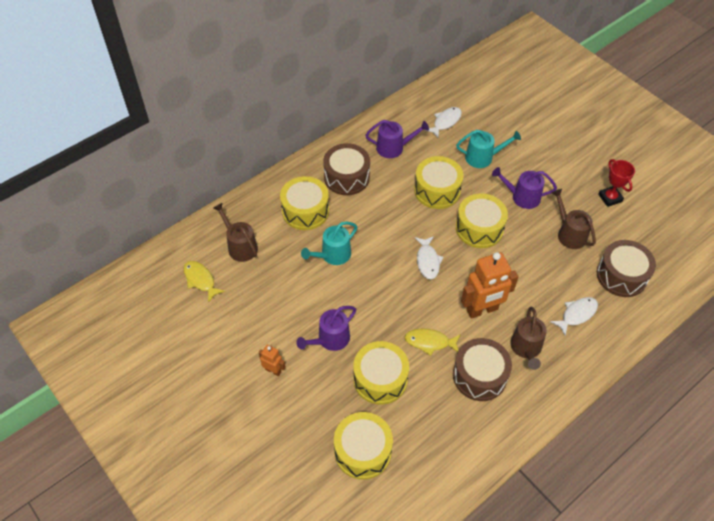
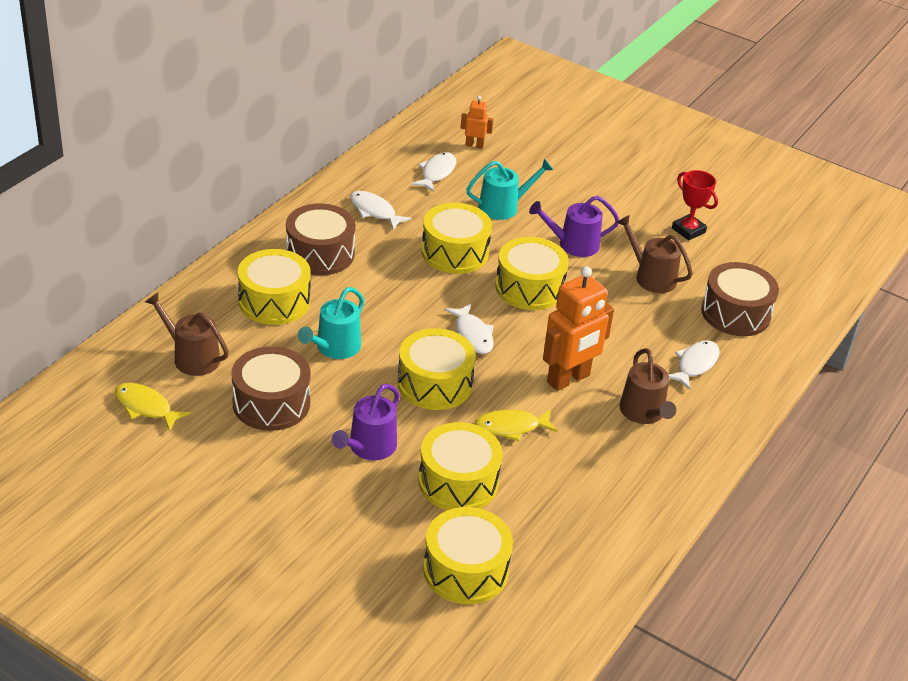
camera: 20 degrees left, 15 degrees down
(273, 370) = (299, 498): orange robot -> orange robot (474, 145)
(389, 296) = (434, 384): none -> yellow drum
(393, 148) = (374, 211): purple watering can -> white fish
(479, 376) = (593, 454): brown drum -> brown drum (271, 403)

